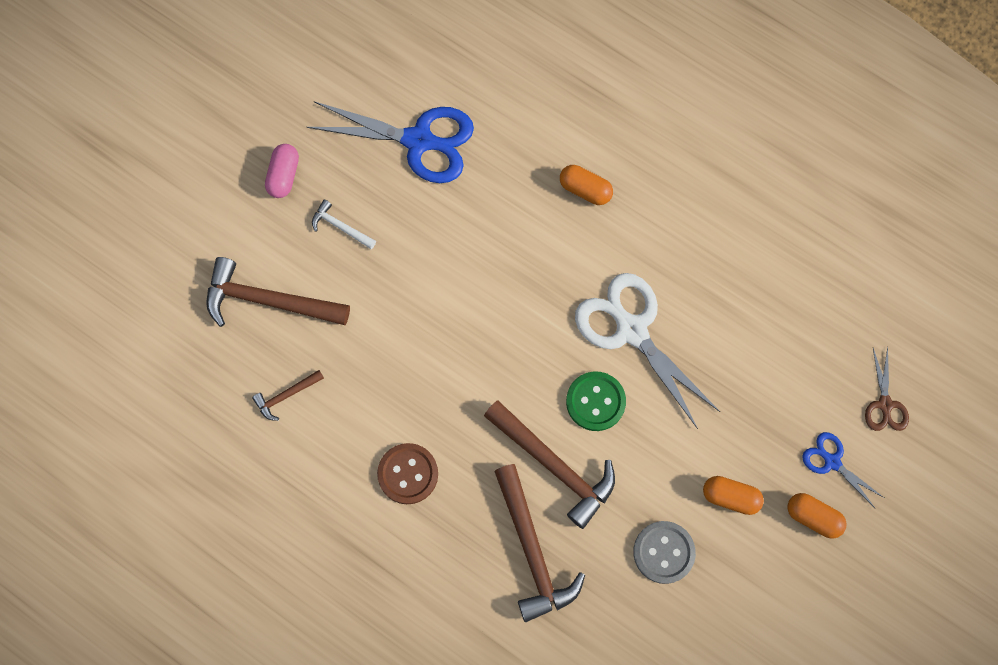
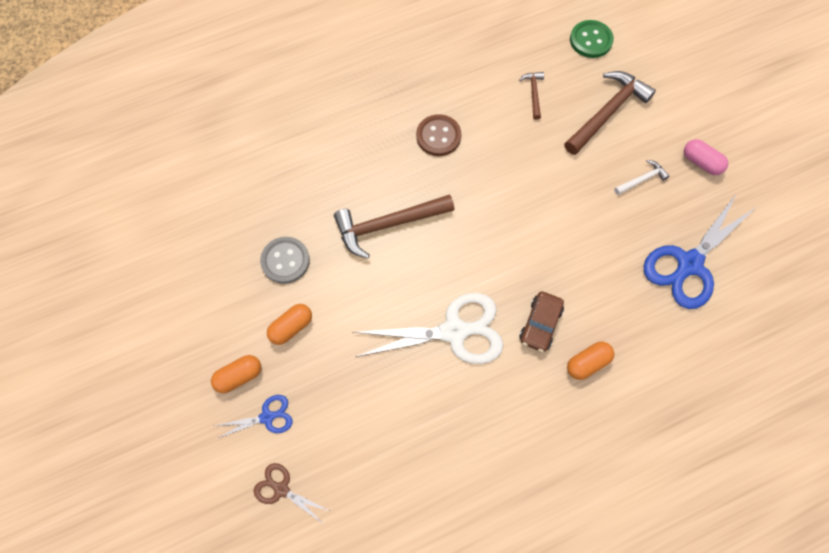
camera: 120 degrees right, 5 degrees down
(532, 551) = (341, 182): brown hammer -> none
(572, 252) = (540, 324): none -> brown car
(595, 402) = (416, 276): green button -> green button (591, 40)

